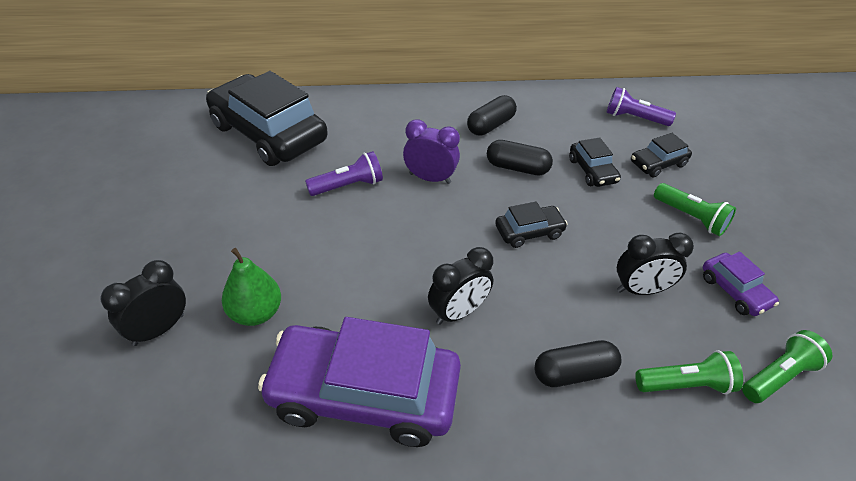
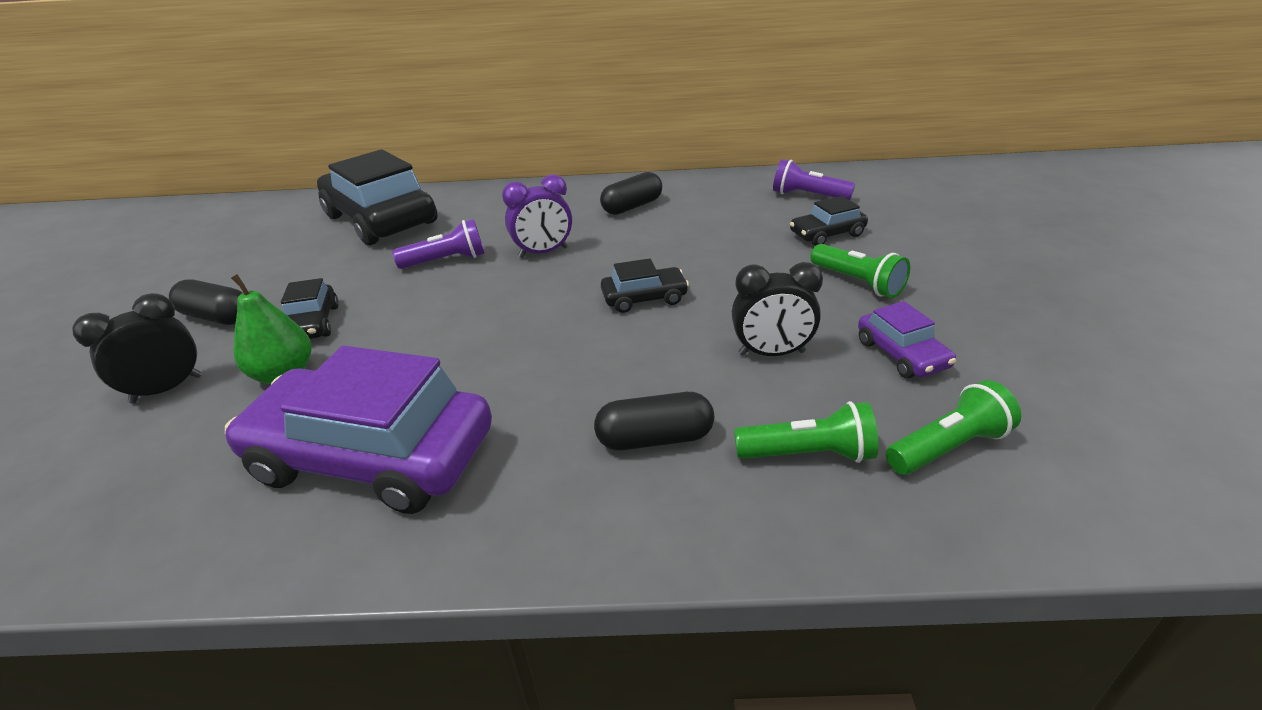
camera: 10 degrees right, 10 degrees down
(430, 178) = (543, 252): purple clock -> purple clock turned 135 degrees clockwise
(458, 312) = (526, 375): black clock -> none
(517, 168) = (650, 241): black capsule -> black capsule (217, 317)
(592, 171) = (742, 242): black car -> black car (313, 324)

